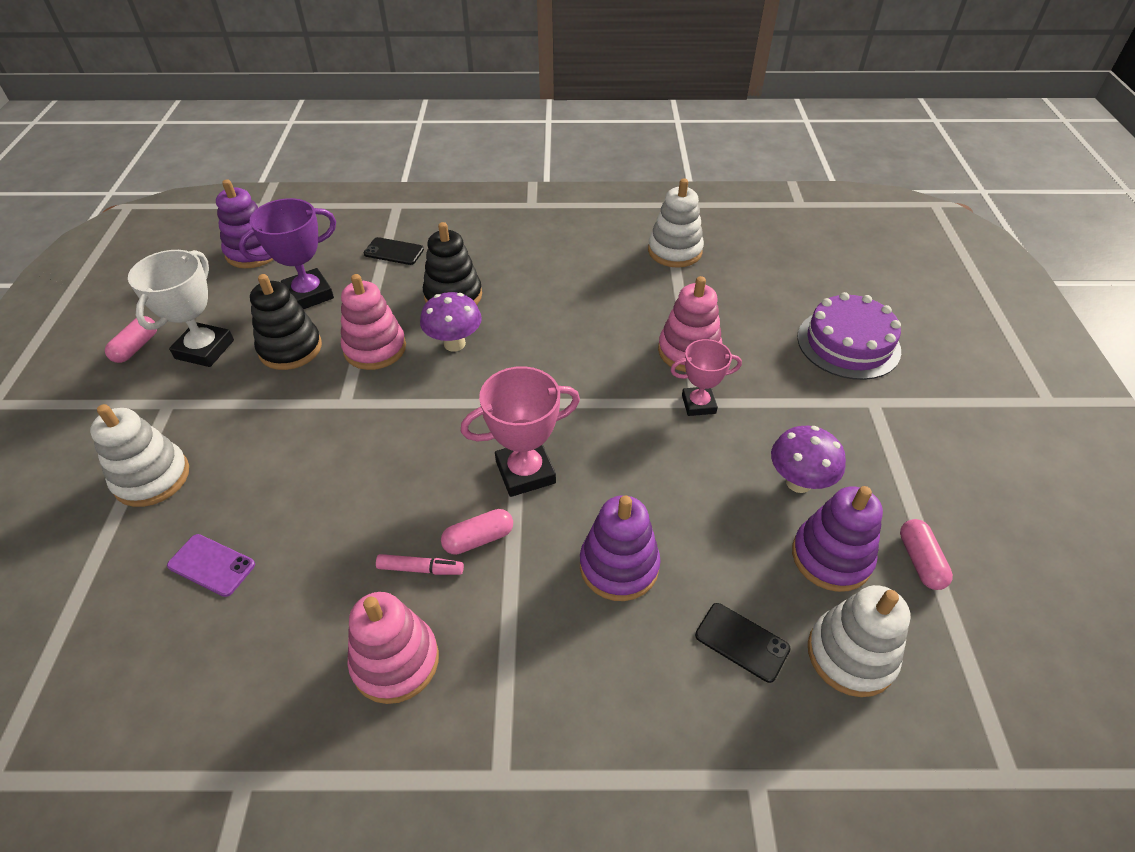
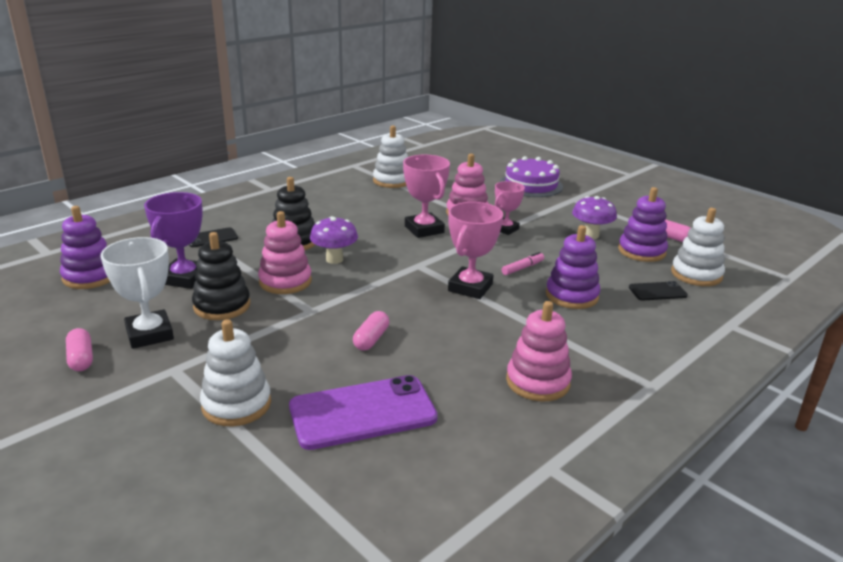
camera: 45 degrees left, 20 degrees down
(211, 565) = (362, 412): purple phone -> purple phone, size x1.99
(420, 569) = (486, 346): pink marker -> pink marker (522, 268)
(478, 539) = (493, 321): pink capsule -> pink capsule (371, 339)
(602, 350) = (424, 229): none -> pink trophy

